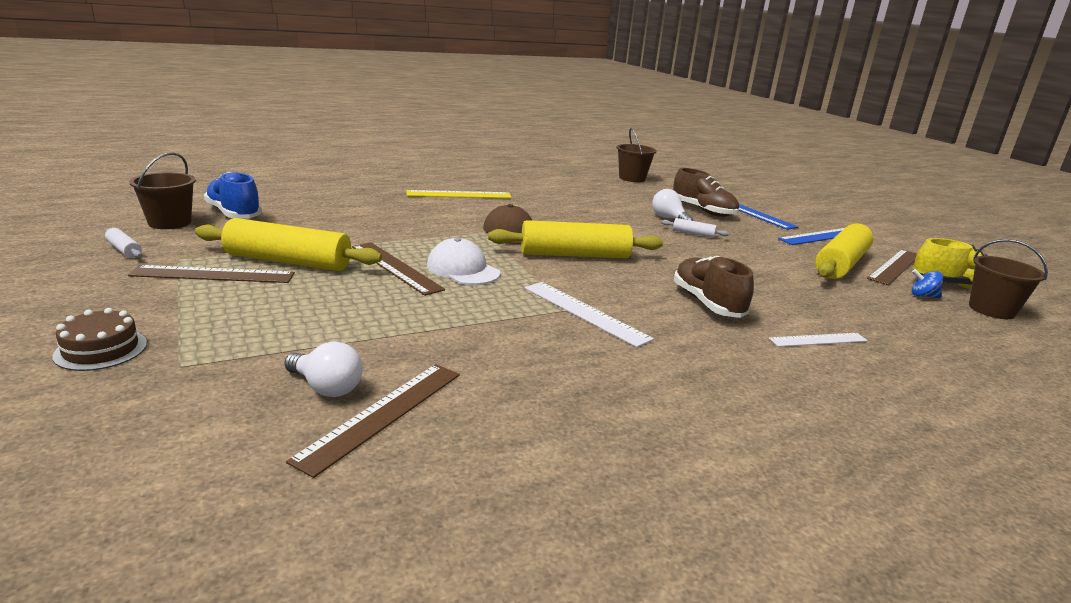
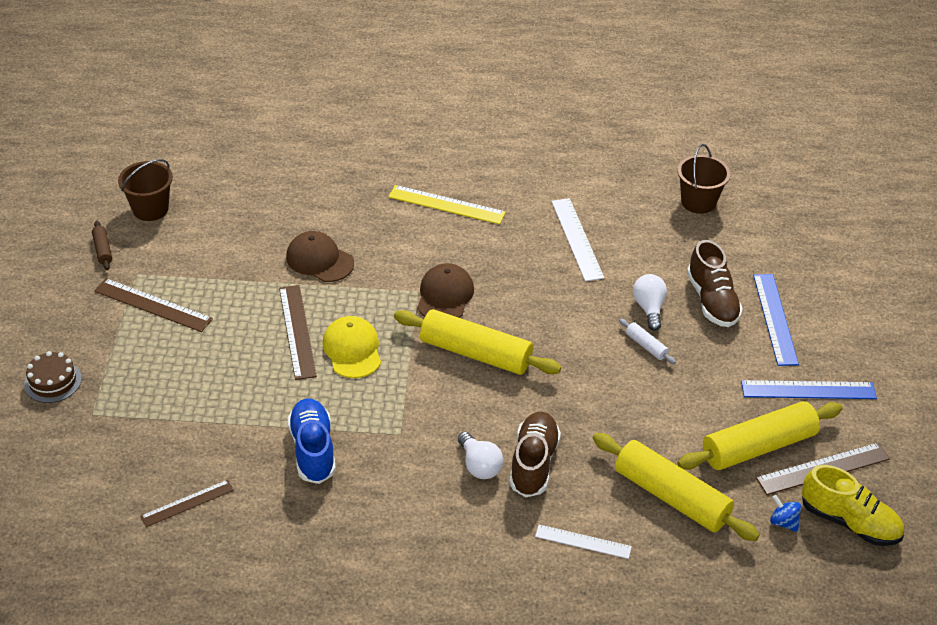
camera: 30 degrees right, 20 degrees up
(124, 250) = (103, 250): white rolling pin -> brown rolling pin
(234, 214) = (208, 203): blue shoe -> blue shoe (313, 450)
(288, 261) = (216, 299): yellow rolling pin -> yellow rolling pin (671, 496)
(326, 387) = (167, 466): white light bulb -> white light bulb (479, 465)
(377, 229) = (319, 260): none -> brown cap
(382, 414) = (187, 503): brown ruler -> brown ruler, size x0.65
(463, 269) = (352, 350): white cap -> yellow cap
(585, 312) = (409, 442): white ruler -> white ruler (577, 239)
(991, 310) = (833, 565): brown bucket -> none

